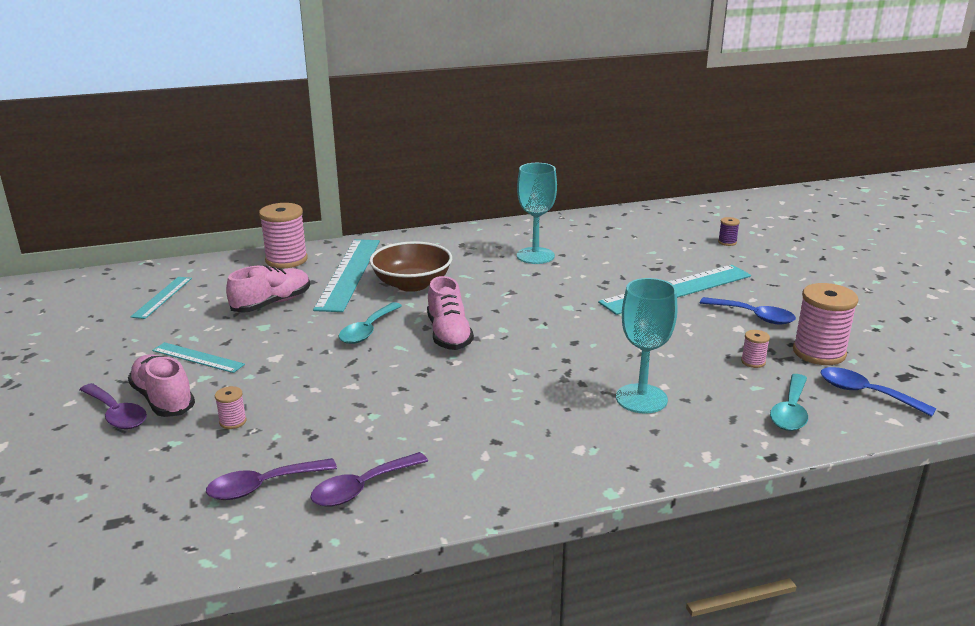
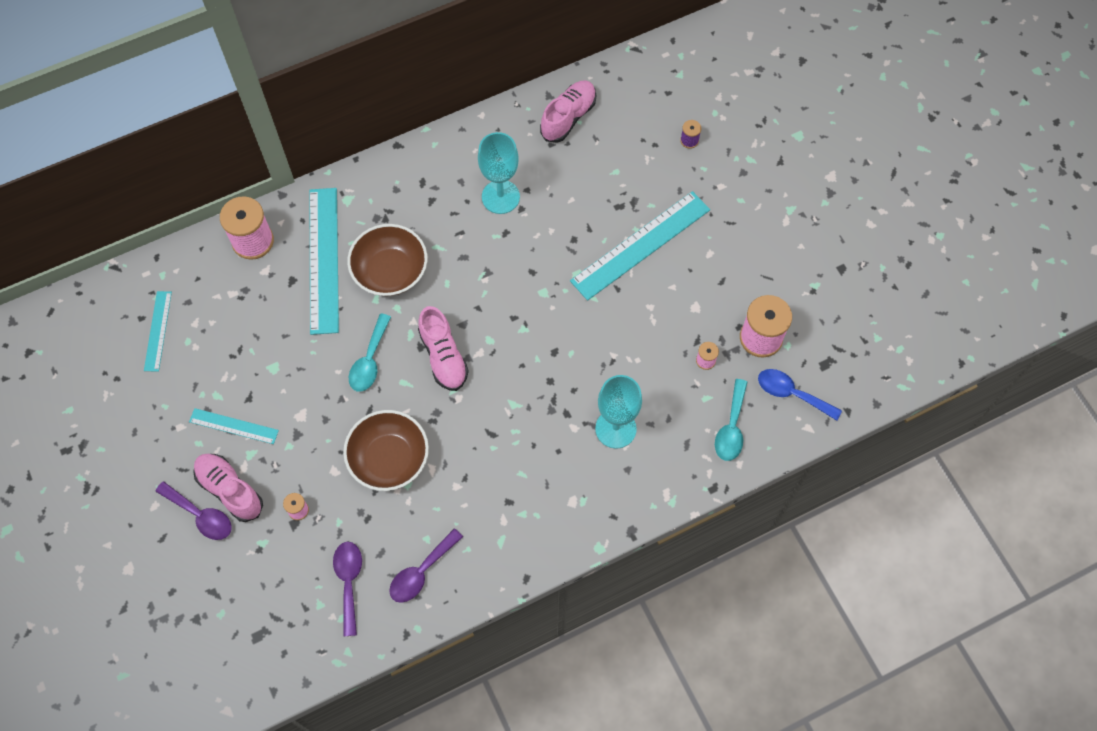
camera: 10 degrees left, 40 degrees up
(262, 486) = (349, 582): purple spoon -> purple spoon turned 120 degrees clockwise
(272, 303) = (267, 327): pink shoe -> pink shoe (568, 117)
(360, 395) = (389, 459): none -> brown bowl
(754, 316) = (709, 285): blue spoon -> none

